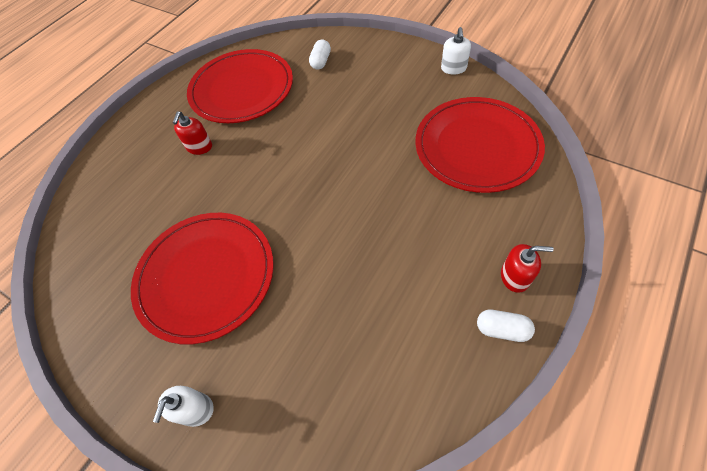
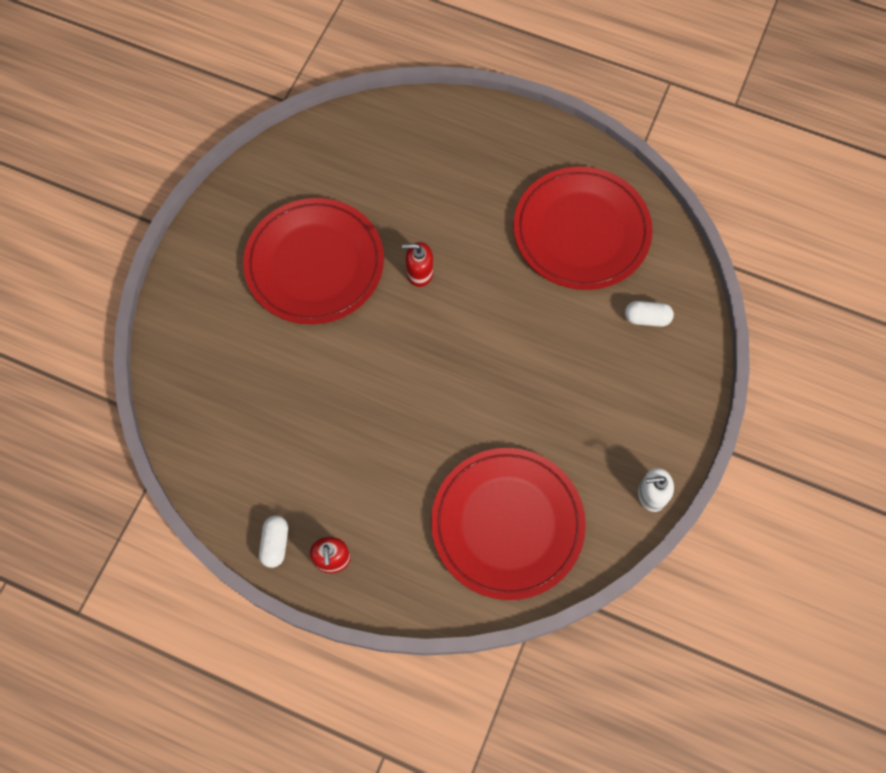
camera: 75 degrees right, 10 degrees up
(195, 409) = (192, 290): white soap dispenser -> none
(199, 147) = (480, 209): red soap dispenser -> red soap dispenser (419, 273)

